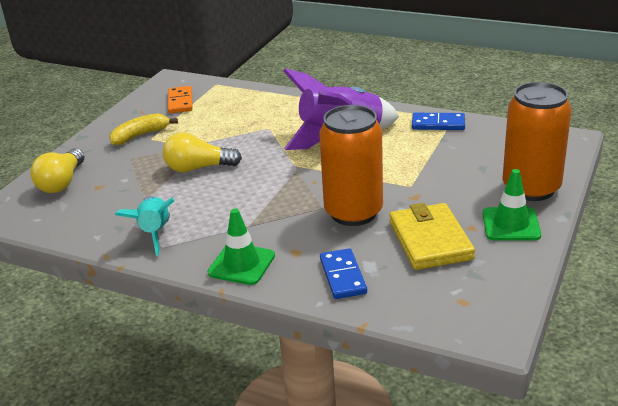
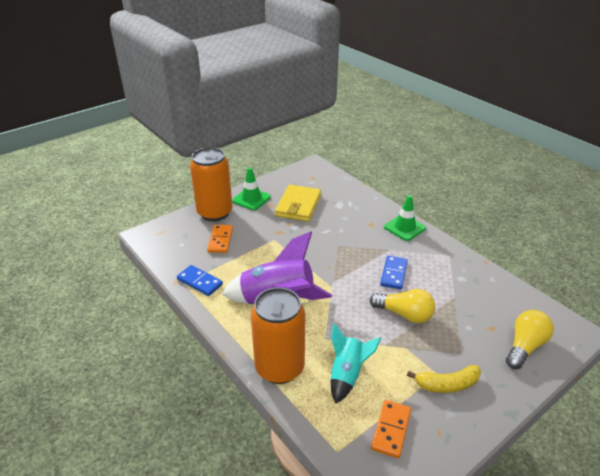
camera: 155 degrees left, 5 degrees up
(155, 233) = (451, 266): turquoise rocket -> turquoise rocket (347, 374)
(342, 276) = (356, 204): blue domino -> blue domino (394, 274)
(353, 212) = (322, 235): orange can -> orange can (279, 367)
(474, 163) = (220, 240): none -> orange domino

